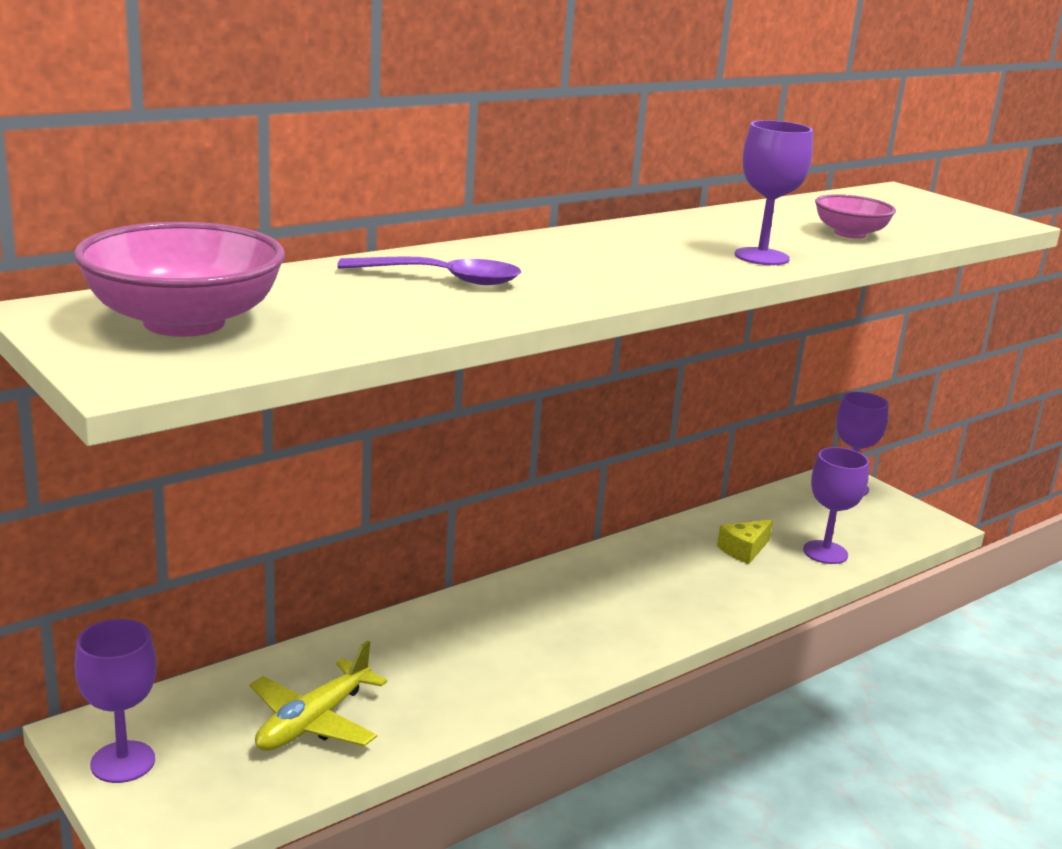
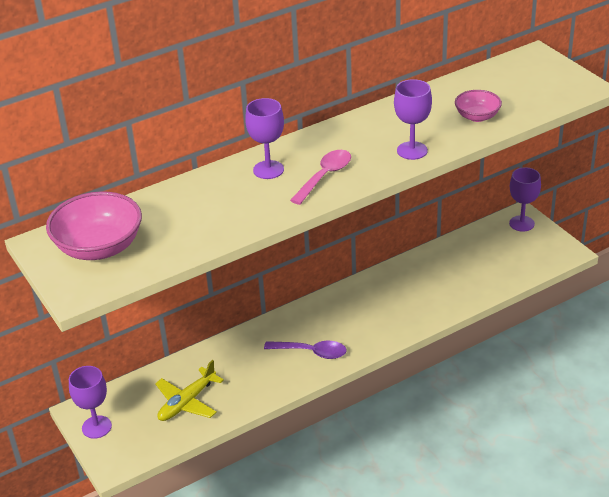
camera: 10 degrees right, 15 degrees up
(443, 279) = (228, 194): purple spoon -> purple spoon (311, 352)
(619, 272) = (325, 176): none -> pink spoon
(744, 550) = (440, 278): yellow cheese -> none
(825, 552) = (490, 278): purple goblet -> purple goblet (268, 170)

